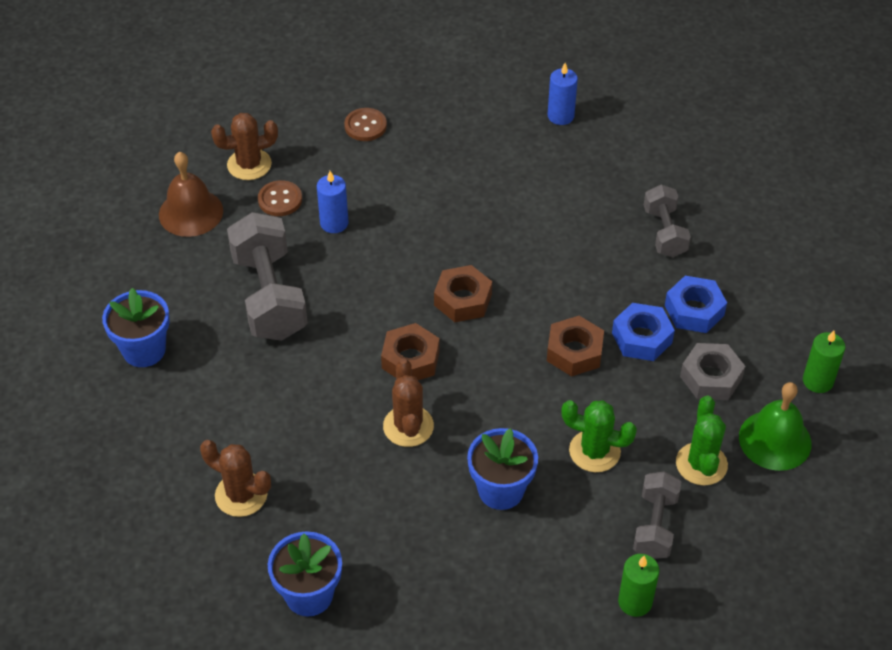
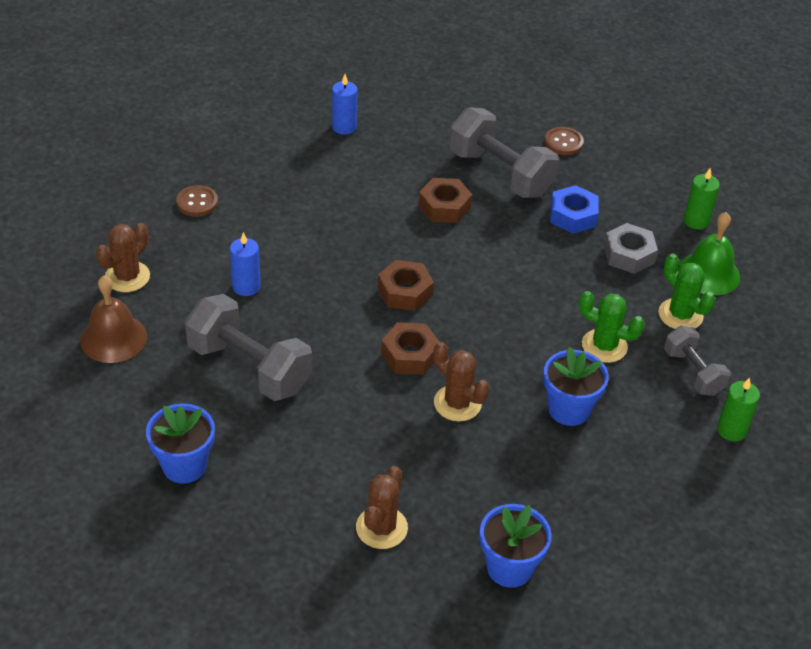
camera: 40 degrees left, 5 degrees down
(241, 495) = (381, 528): brown cactus -> brown cactus turned 60 degrees counterclockwise
(280, 200) = (182, 291): brown button -> brown button (563, 142)
(574, 352) = (522, 286): brown nut -> brown nut (444, 207)
(594, 451) = (604, 346): green cactus -> green cactus turned 45 degrees clockwise
(642, 338) = (557, 252): blue nut -> none
(664, 232) = (500, 173): grey dumbbell -> grey dumbbell, size x1.71

